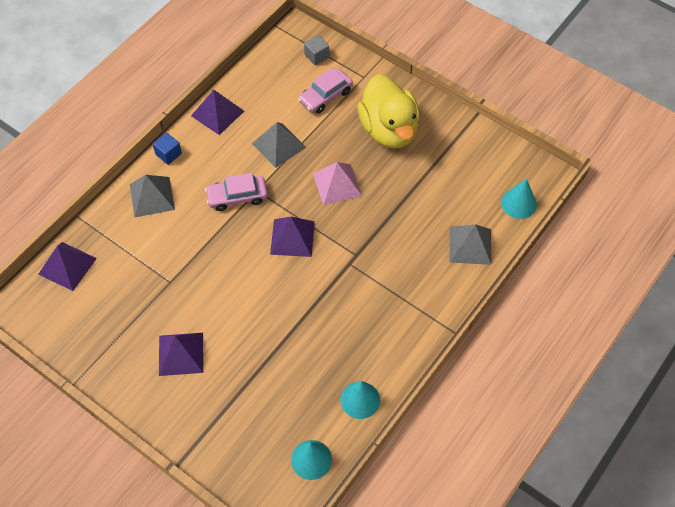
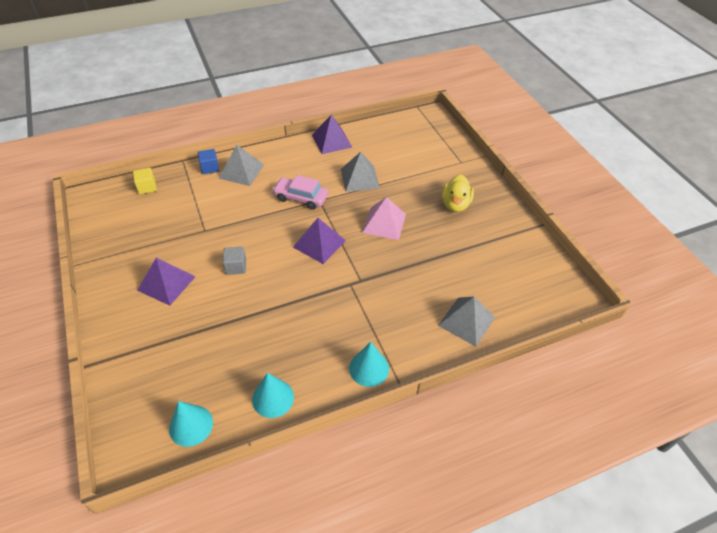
camera: 30 degrees right, 10 degrees down
(67, 266) = (147, 187): purple pyramid -> yellow cube
(168, 154) = (276, 151): blue cube -> blue cube (210, 168)
(316, 56) = (433, 135): grey cube -> grey cube (236, 267)
(325, 96) = (421, 162): pink car -> none
(389, 130) = (455, 204): yellow duck -> yellow duck, size x0.58
(518, 203) = (536, 309): turquoise cone -> turquoise cone (369, 368)

